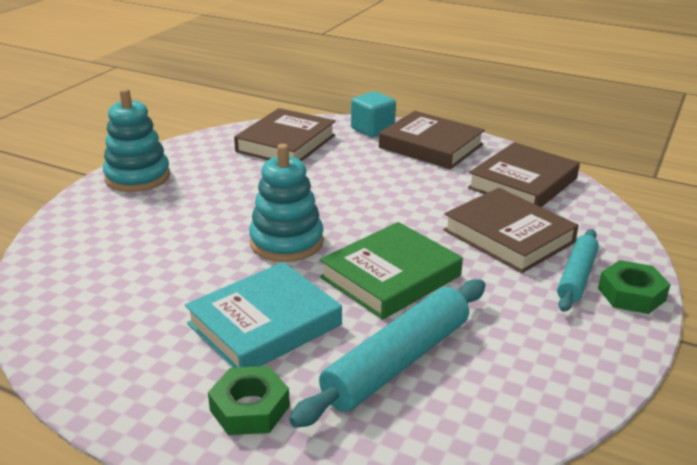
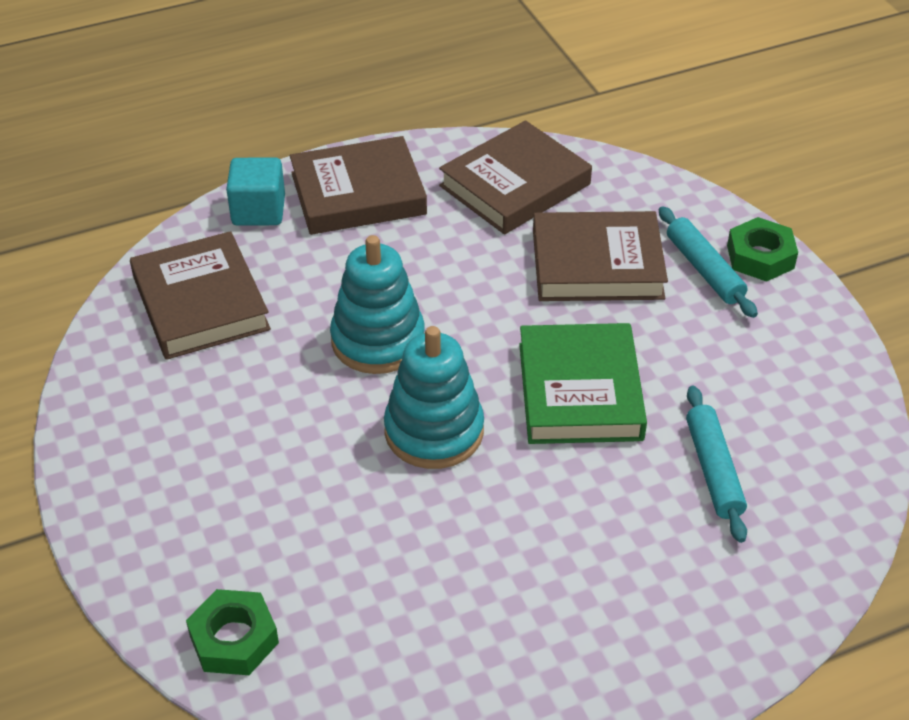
camera: 50 degrees left, 15 degrees up
(137, 177) = (123, 485): turquoise stacking toy -> turquoise stacking toy (378, 340)
(249, 408) = (688, 611): green nut -> green nut (234, 639)
(264, 324) = (568, 532): turquoise book -> none
(397, 362) = (713, 470): turquoise rolling pin -> turquoise rolling pin, size x0.62
(522, 183) = (515, 185): brown book -> brown book turned 60 degrees clockwise

